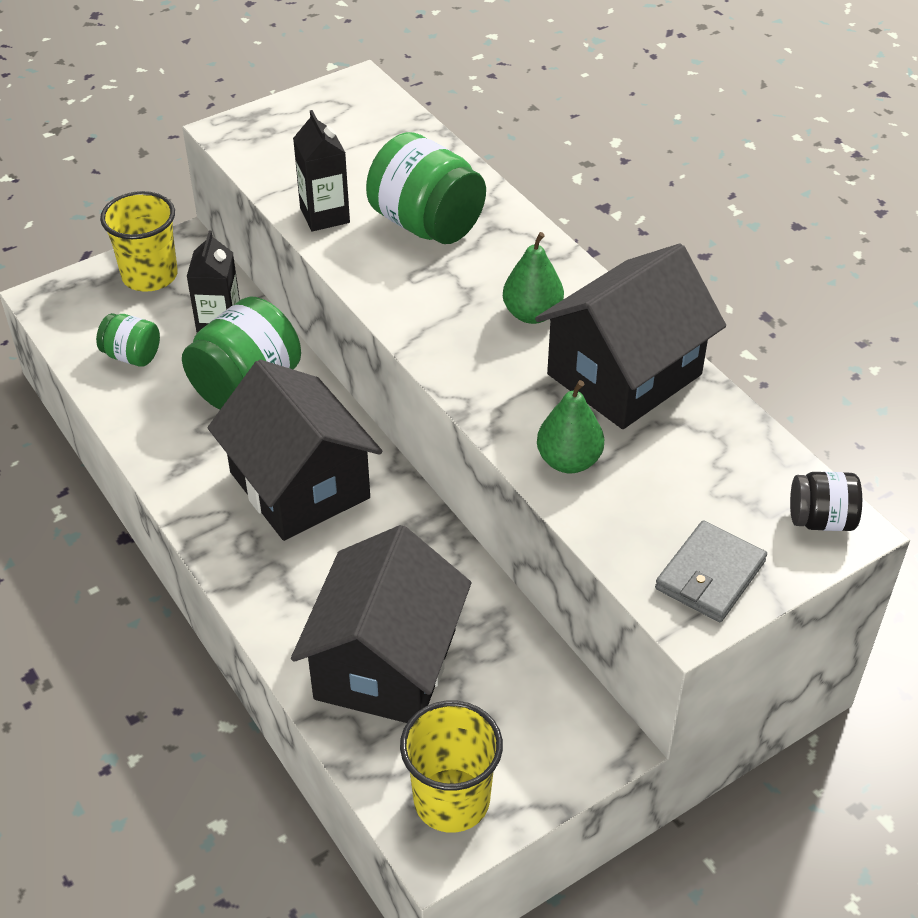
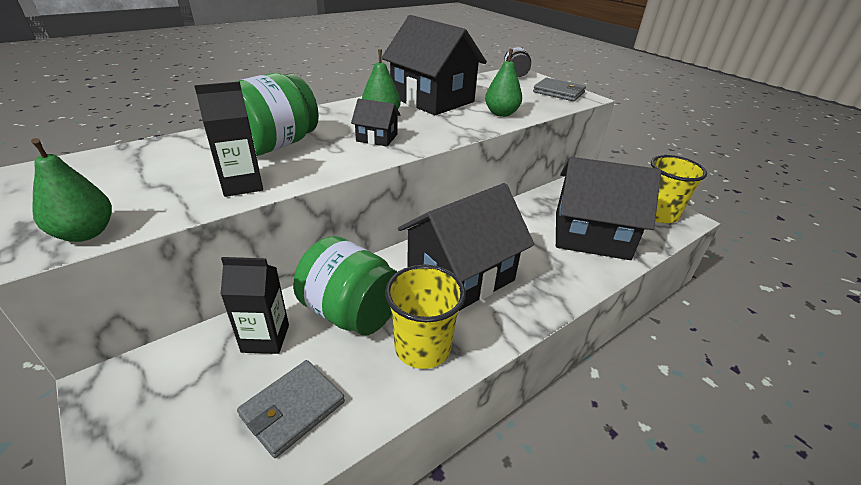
camera: 95 degrees left, 10 degrees down
(132, 356) = (292, 409): green jar -> grey wallet
(150, 276) = (151, 412): yellow cup -> yellow cup (422, 347)
(245, 146) = (85, 233): none -> green pear
(454, 311) = (377, 138): none -> black house

